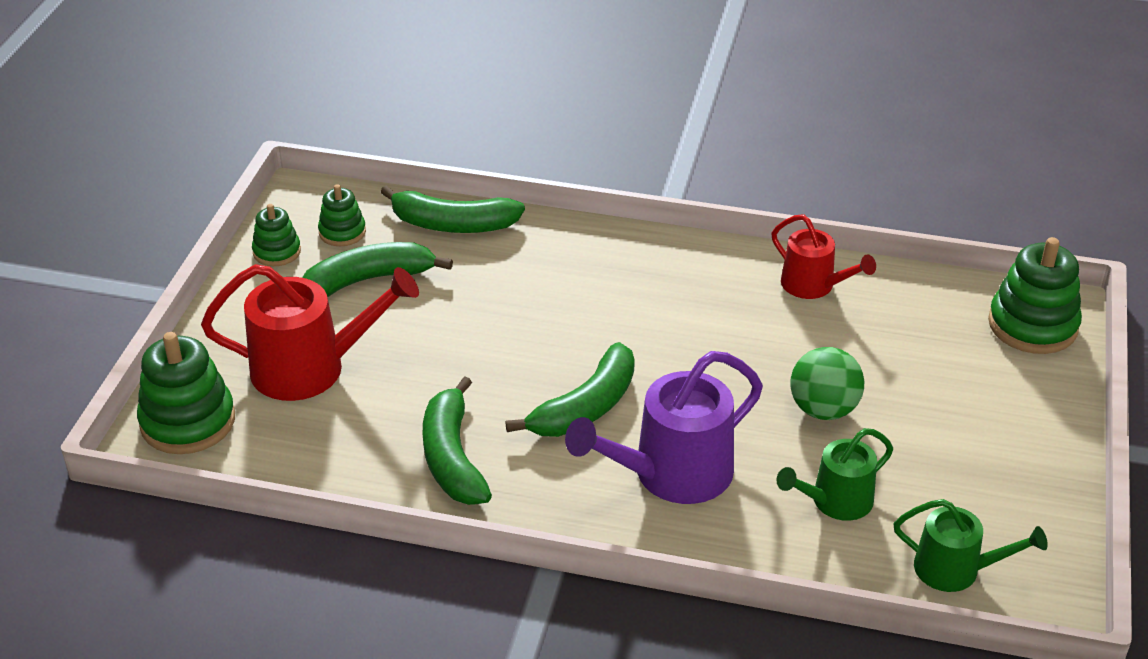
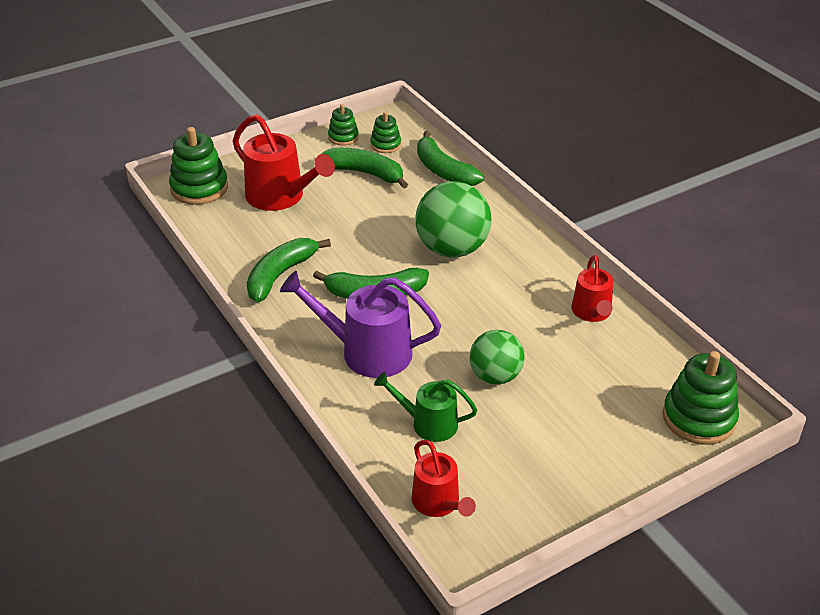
camera: 45 degrees right, 0 degrees up
(591, 307) = (452, 249): none -> green ball
(955, 569) = (438, 503): green watering can -> red watering can

